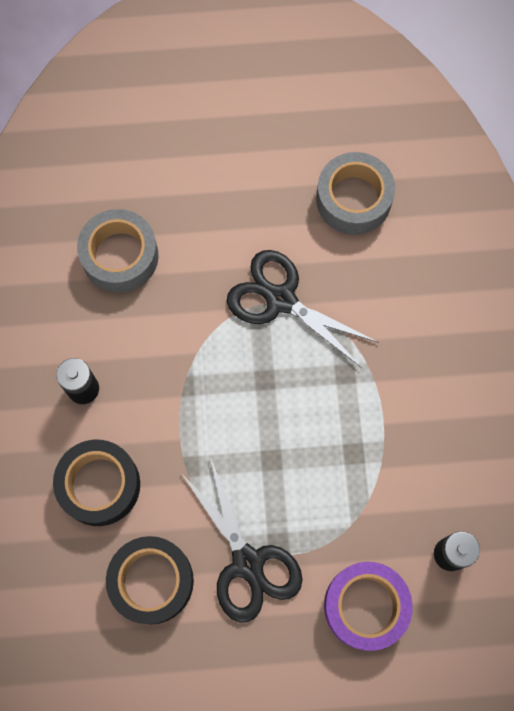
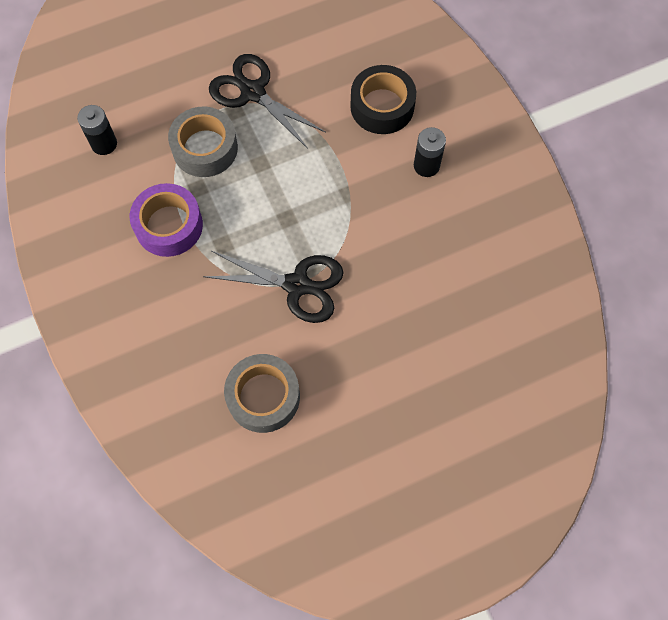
camera: 160 degrees right, 5 degrees down
(120, 256) = (447, 275): grey tape -> grey tape (205, 148)
(151, 581) = (317, 61): black tape -> none
(365, 606) = (158, 92): purple tape -> purple tape (169, 225)

